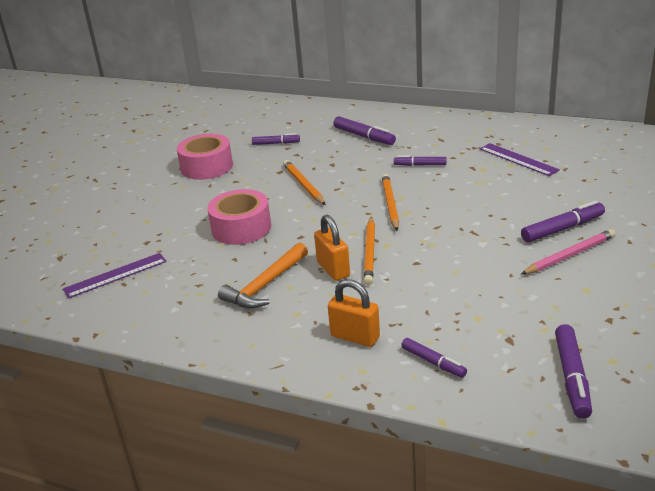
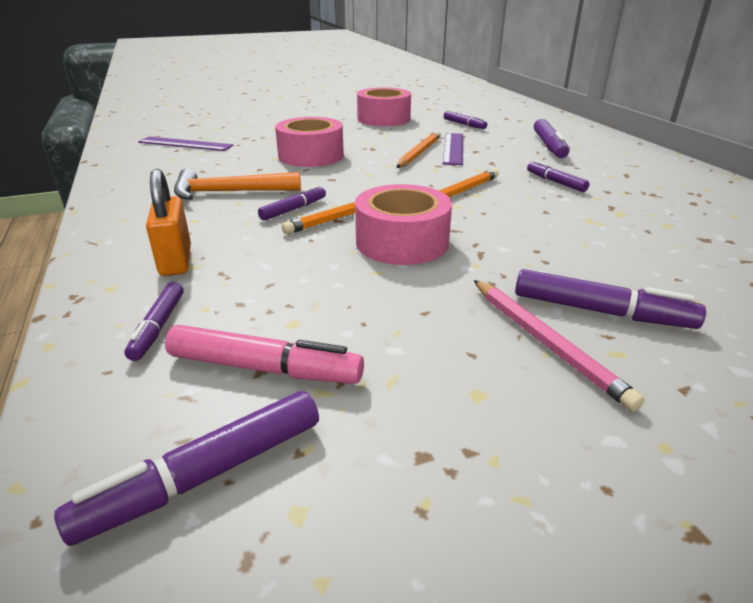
camera: 45 degrees right, 0 degrees up
(333, 269) = (293, 209): orange padlock -> purple marker
(430, 249) = (402, 242): none -> pink tape
(510, 339) = (264, 368): none -> pink marker
(518, 159) = (689, 224): purple ruler -> purple ruler (453, 148)
(570, 255) = (546, 343): pink pencil -> pink pencil turned 45 degrees clockwise

